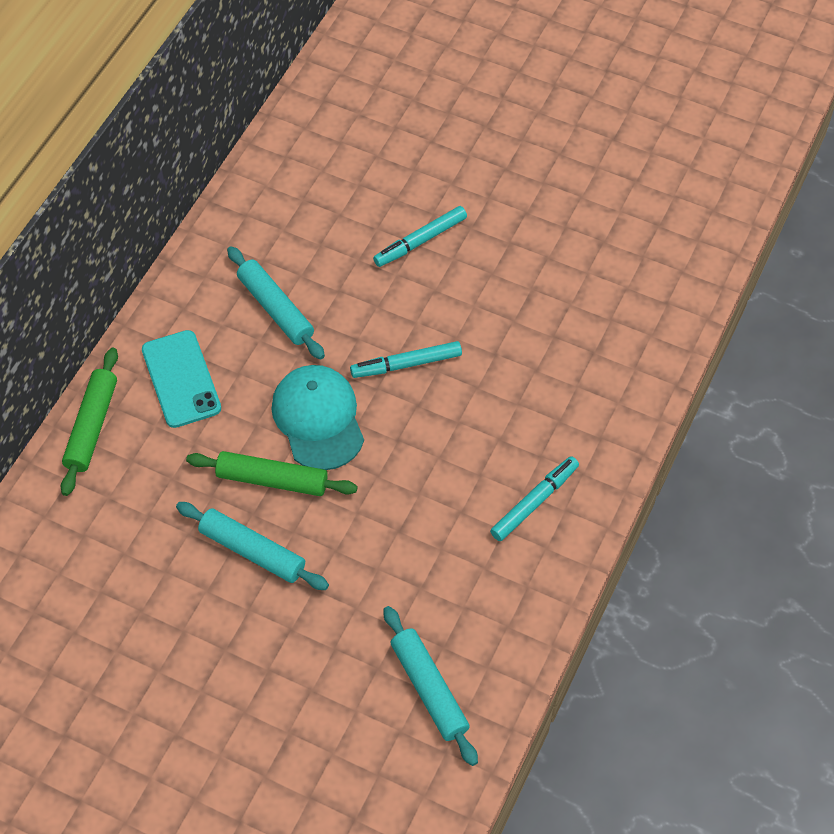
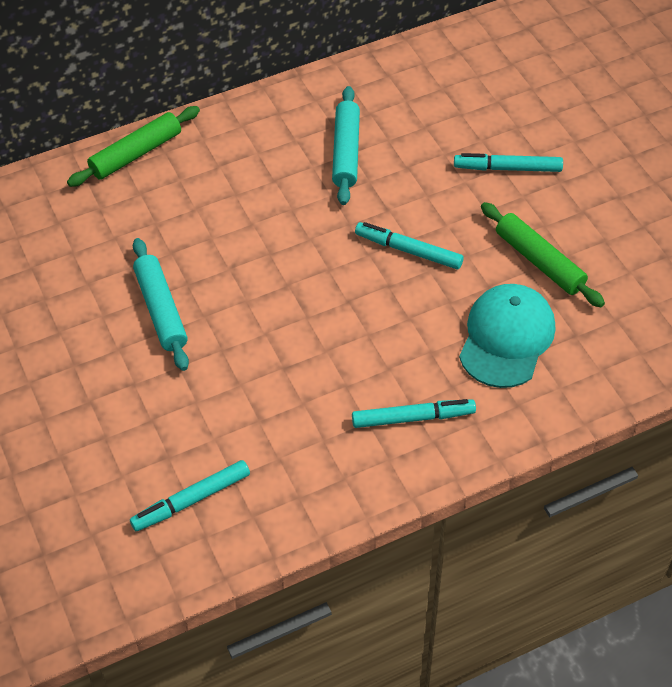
camera: 40 degrees right, 5 degrees down
(181, 379) = (229, 159): turquoise phone -> none
(272, 480) = (225, 269): green rolling pin -> green rolling pin (539, 261)
(318, 419) = (301, 248): turquoise cap -> turquoise cap (506, 338)
(429, 689) = (191, 500): turquoise rolling pin -> turquoise marker

